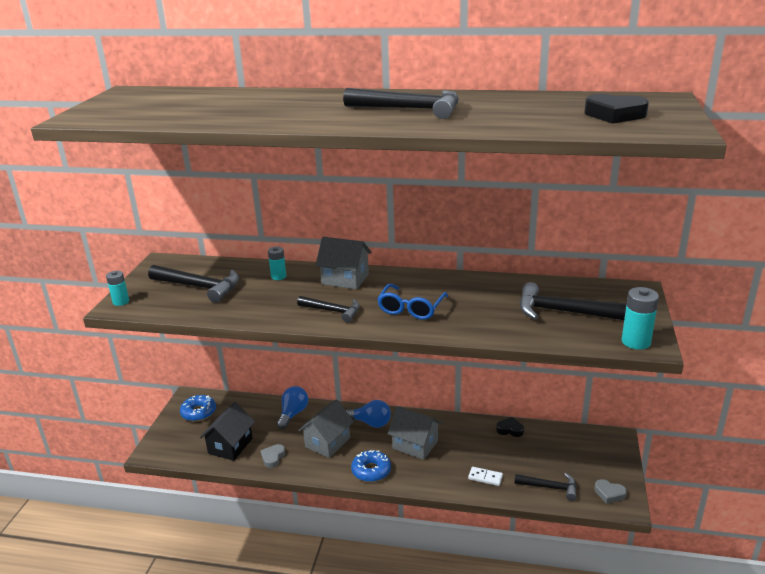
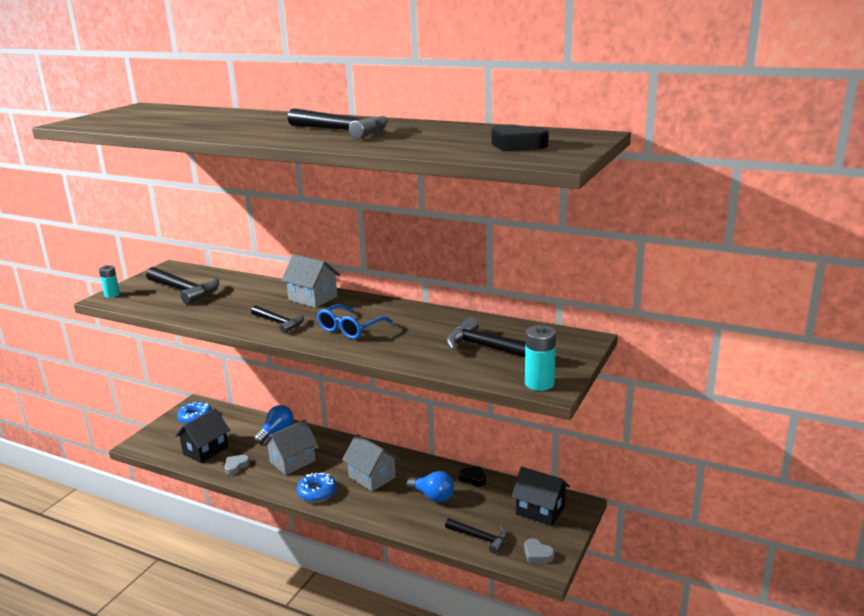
camera: 15 degrees right, 5 degrees down
(278, 276) = (257, 290): turquoise battery -> none
(371, 423) = (342, 451): blue light bulb -> blue light bulb (433, 496)
(485, 477) = (421, 517): white domino -> none
(587, 450) = (540, 510): none -> black house

